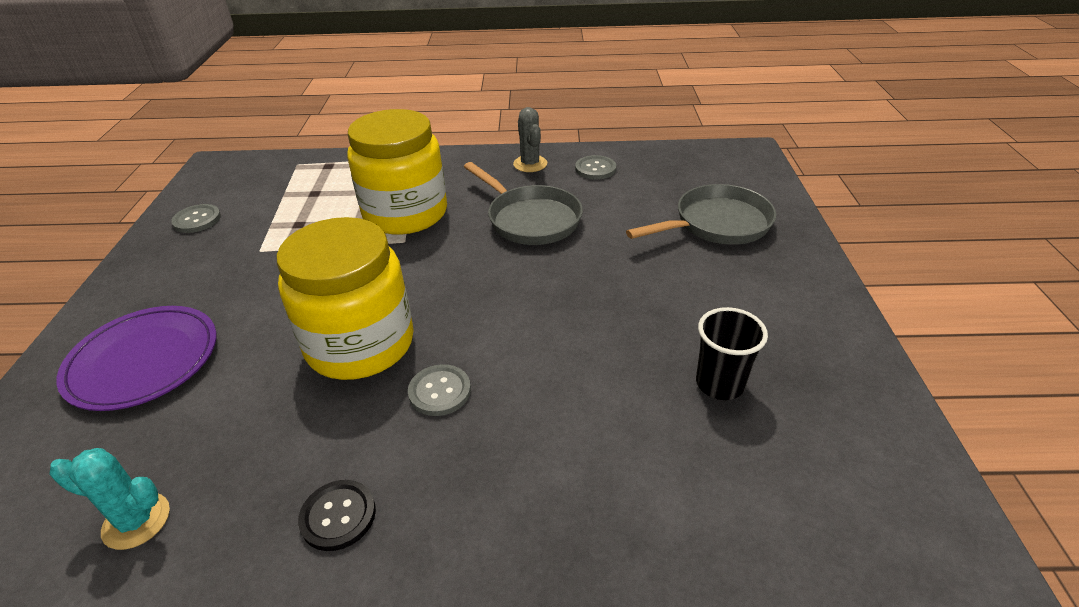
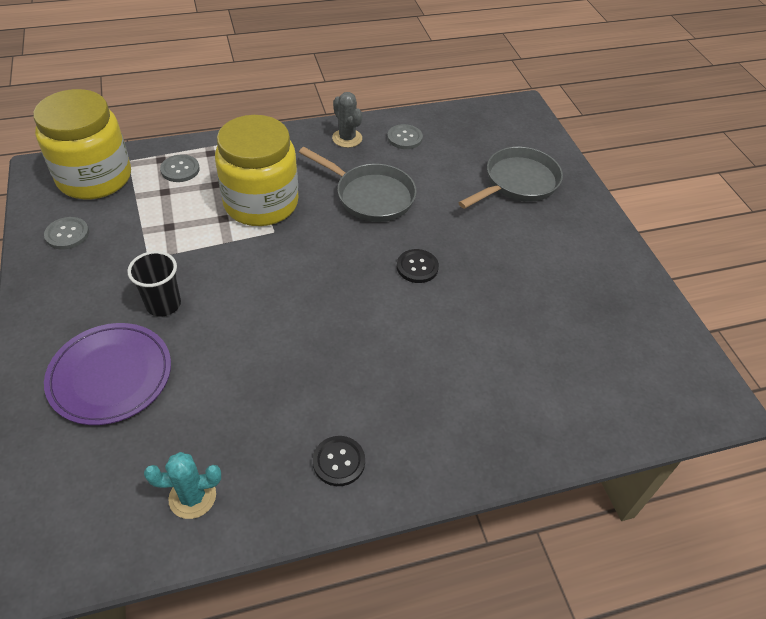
camera: 20 degrees left, 10 degrees up
(360, 344) = (286, 330): yellow jar -> yellow jar (95, 178)
(439, 391) = (366, 358): grey button -> grey button (180, 169)
(552, 298) = (417, 267): none -> black button
(719, 384) = (557, 318): black cup -> black cup (163, 304)

